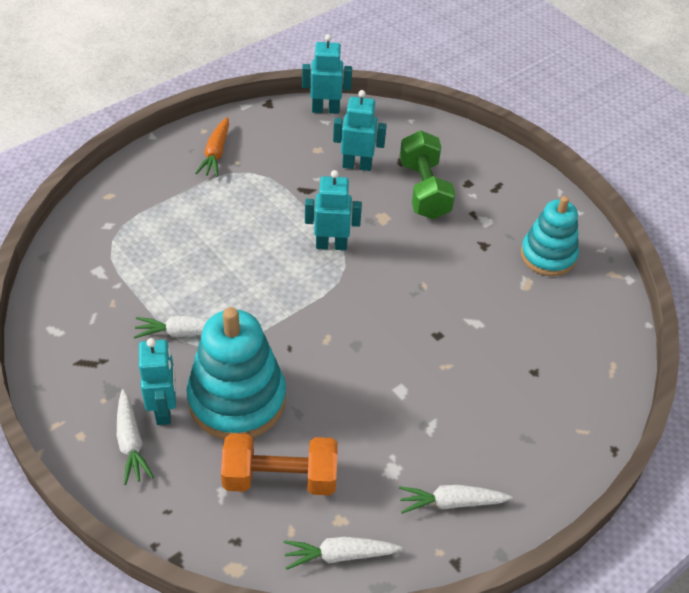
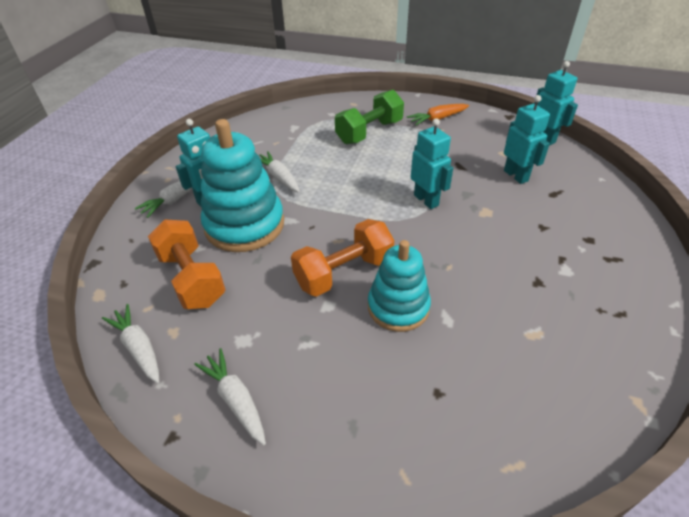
camera: 60 degrees right, 5 degrees down
(371, 358) = (343, 272): none -> orange dumbbell
(424, 190) = (544, 219): green dumbbell -> green dumbbell (369, 132)
(548, 255) = (587, 333): turquoise stacking toy -> turquoise stacking toy (398, 307)

